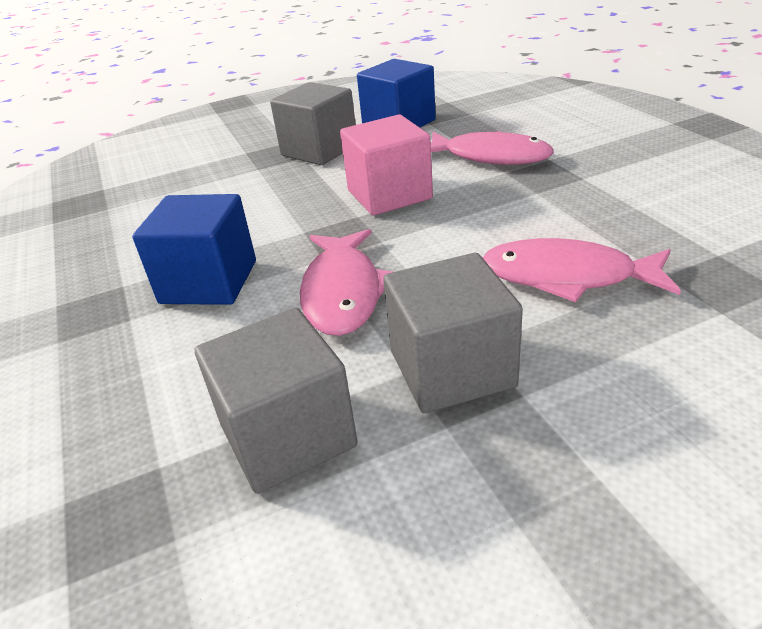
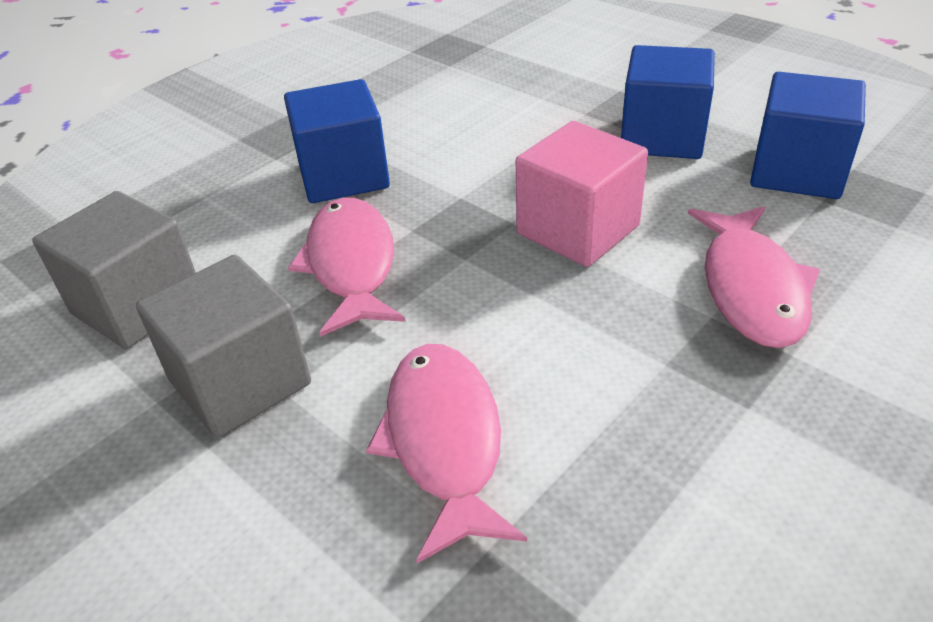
camera: 65 degrees right, 5 degrees up
(319, 150) = (662, 137): grey cube -> blue cube
(343, 292) = (351, 265): pink fish -> pink fish turned 105 degrees clockwise

